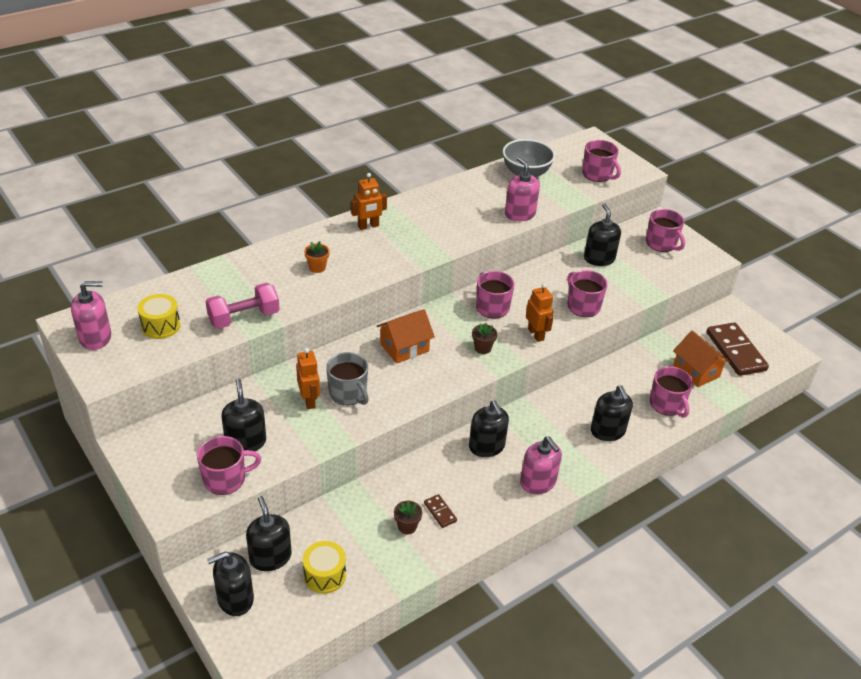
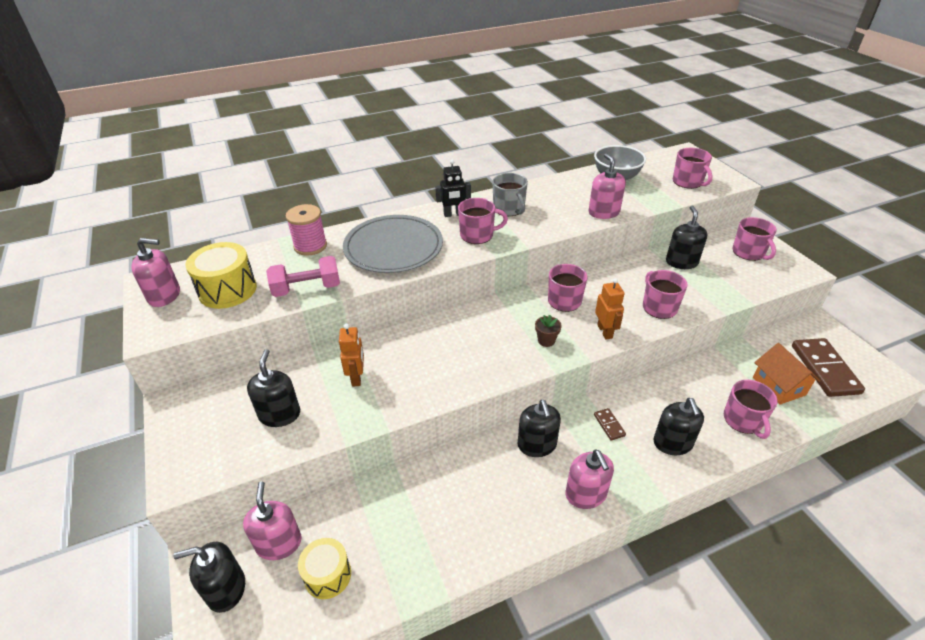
camera: 15 degrees right, 0 degrees up
(161, 326) = (227, 290): yellow drum -> yellow drum, size x1.52
(225, 479) = (244, 453): pink mug -> pink mug (477, 235)
(228, 272) = (310, 246): none -> pink spool
(270, 557) = (279, 543): black soap dispenser -> pink soap dispenser
(317, 267) = (393, 247): orange flower pot -> grey plate
(348, 393) = (397, 374): grey mug -> grey mug (509, 209)
(368, 226) = (453, 214): orange robot -> black robot
(404, 347) = (467, 332): orange house -> none
(407, 526) = (431, 528): brown flower pot -> none
(440, 512) = (471, 515): brown domino -> brown domino (609, 425)

